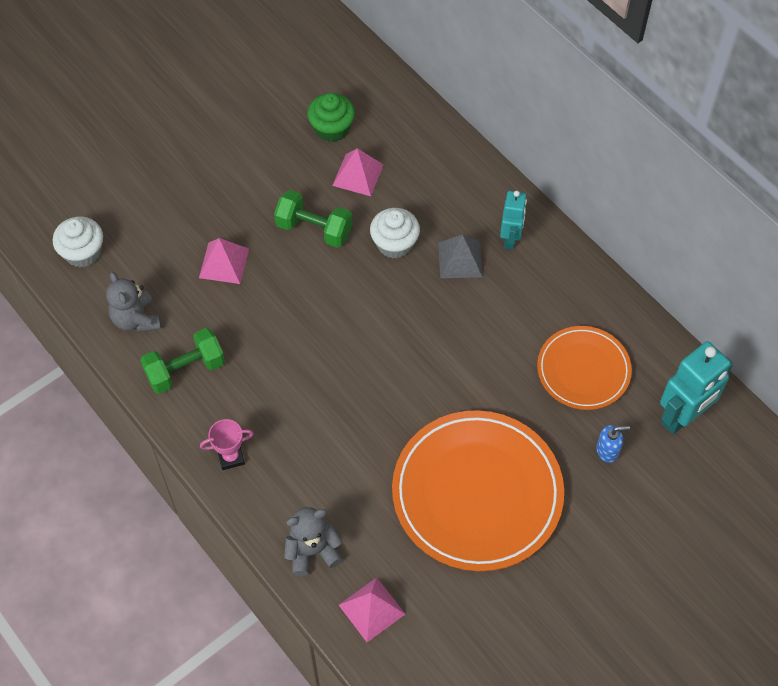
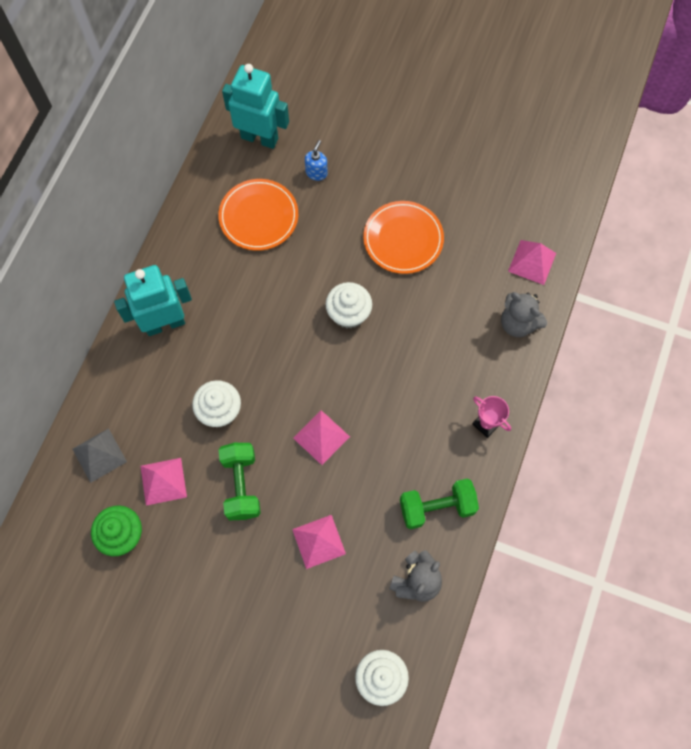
camera: 120 degrees left, 10 degrees up
(185, 370) = (437, 507): green dumbbell -> green dumbbell turned 45 degrees counterclockwise
(315, 311) = (321, 437): none -> pink pyramid
(424, 397) = (348, 313): none -> white cupcake
(460, 259) = (207, 351): grey pyramid -> grey pyramid (99, 455)
(477, 493) = (403, 239): orange plate -> orange plate, size x0.58
(510, 238) = (165, 323): turquoise robot -> turquoise robot, size x1.62
(607, 450) = (316, 172): blue soap dispenser -> blue soap dispenser turned 60 degrees clockwise

